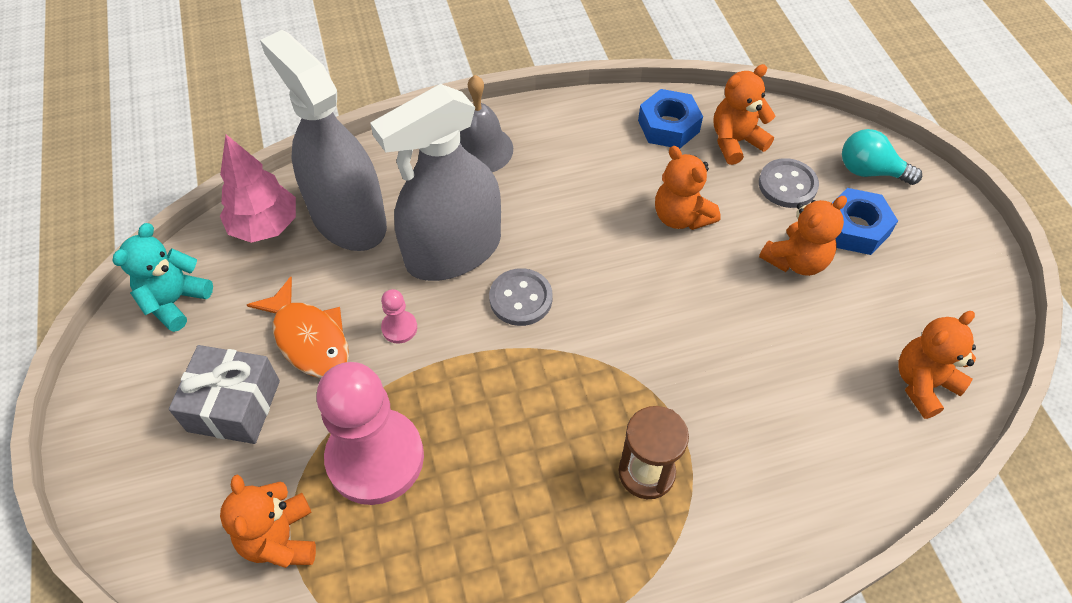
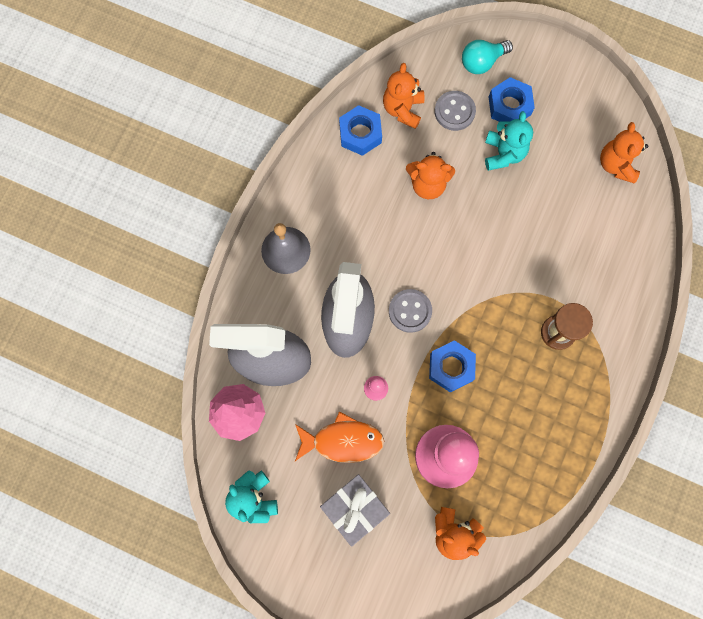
camera: 50 degrees left, 20 degrees up
(492, 386) = (451, 367): none -> blue nut
(796, 260) = (503, 154): orange teddy bear -> turquoise teddy bear

